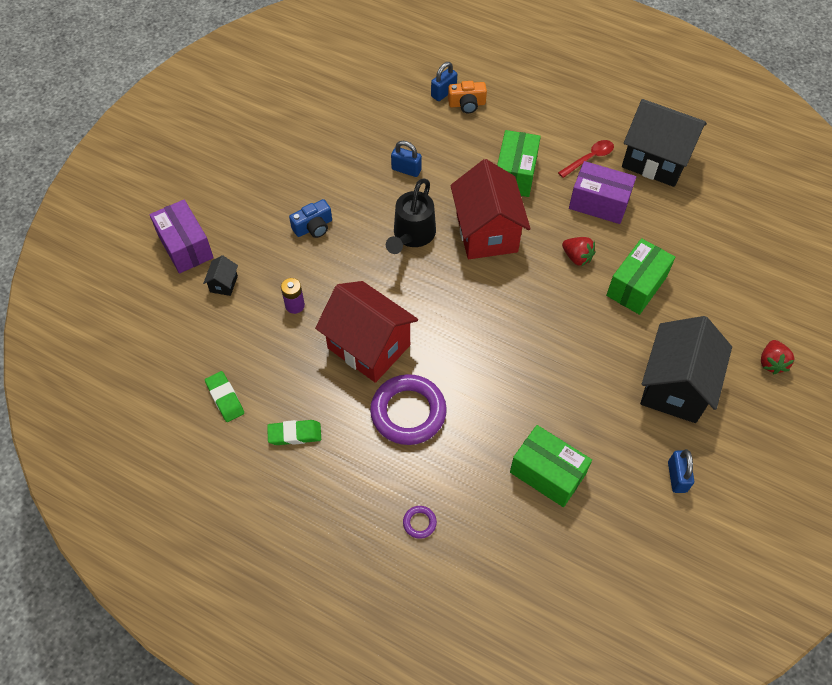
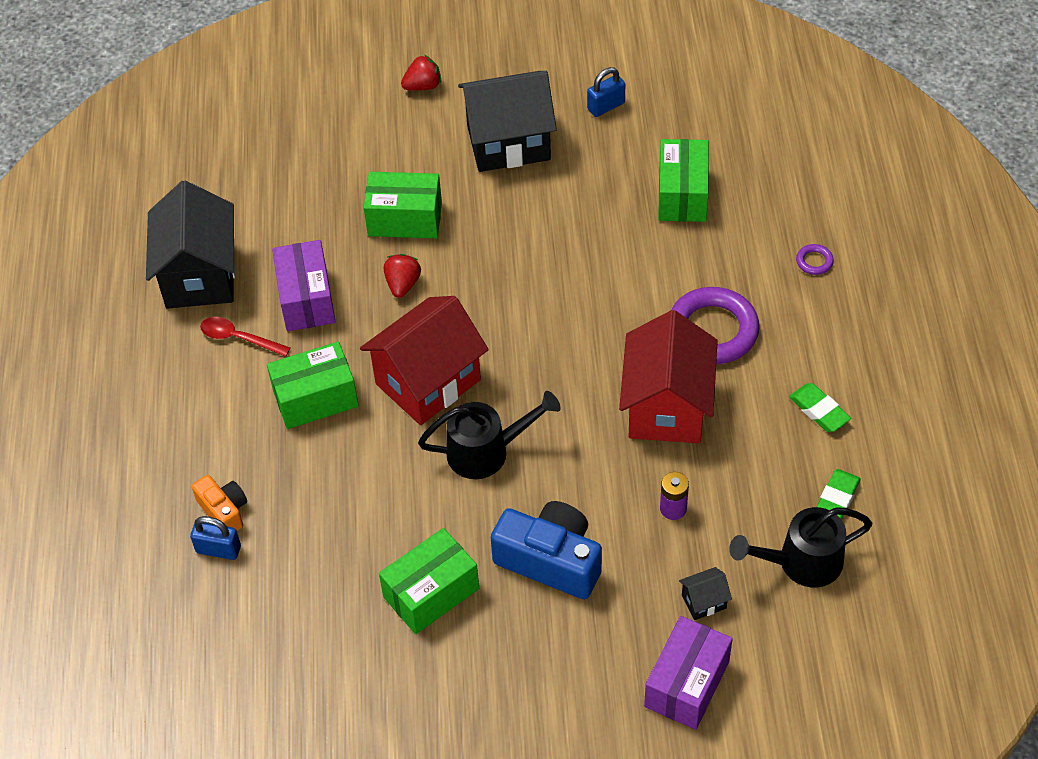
camera: 120 degrees left, 5 degrees down
(202, 348) = (800, 563): none -> black watering can
(313, 227) = (550, 561): blue camera -> blue camera, size x1.78
(340, 165) = (431, 593): none -> green box
(406, 169) = (387, 515): blue padlock -> none

